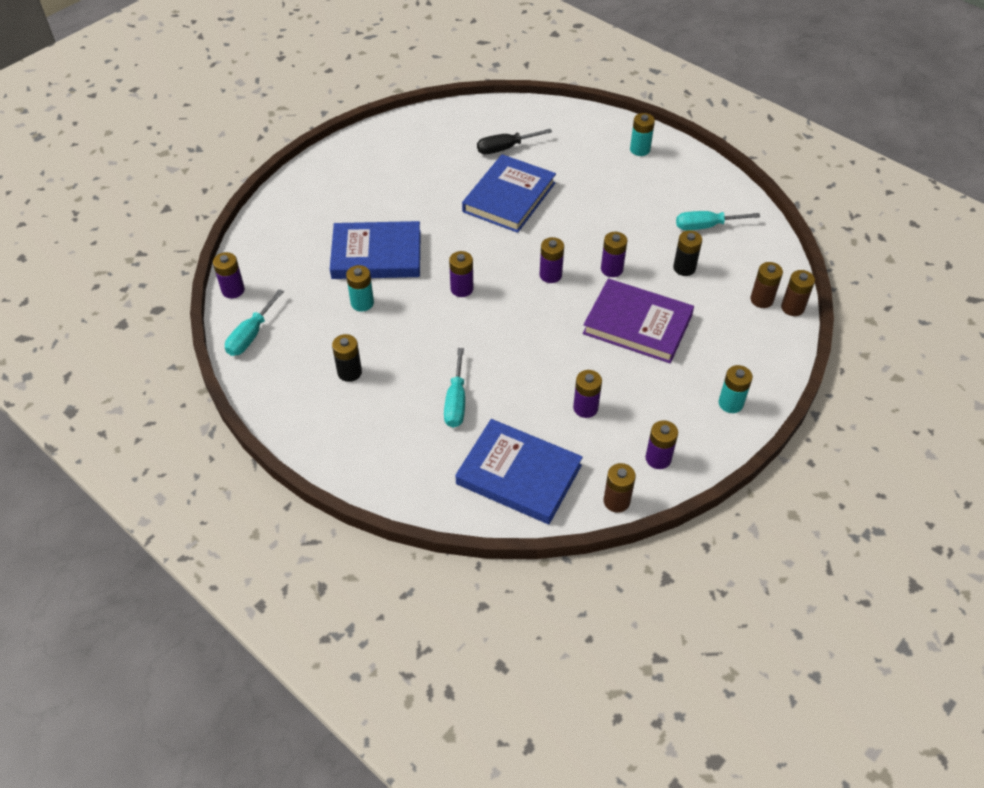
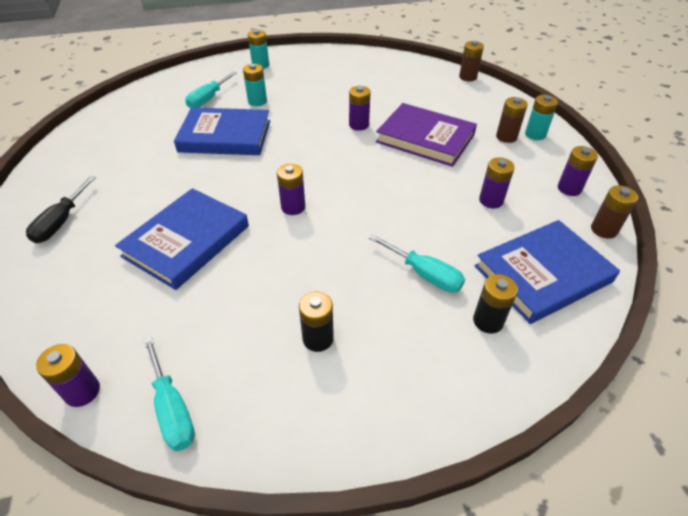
camera: 55 degrees left, 5 degrees down
(362, 303) = (235, 282): turquoise battery -> turquoise battery (257, 101)
(505, 148) = (172, 115): black screwdriver -> black screwdriver (61, 222)
(509, 197) = (225, 136): blue book -> blue book turned 60 degrees counterclockwise
(550, 275) = (332, 154): purple battery -> none
(637, 324) = (425, 138): purple book -> purple book turned 60 degrees clockwise
(684, 268) = (391, 97): black battery -> black battery (488, 321)
(705, 226) = (362, 74): turquoise screwdriver -> turquoise screwdriver (208, 99)
(761, 300) = (450, 84): brown battery -> brown battery (506, 137)

